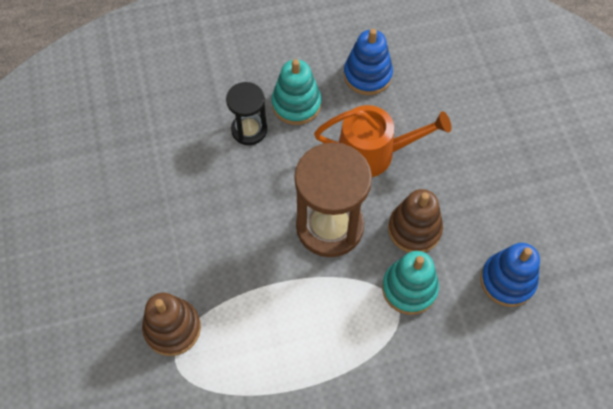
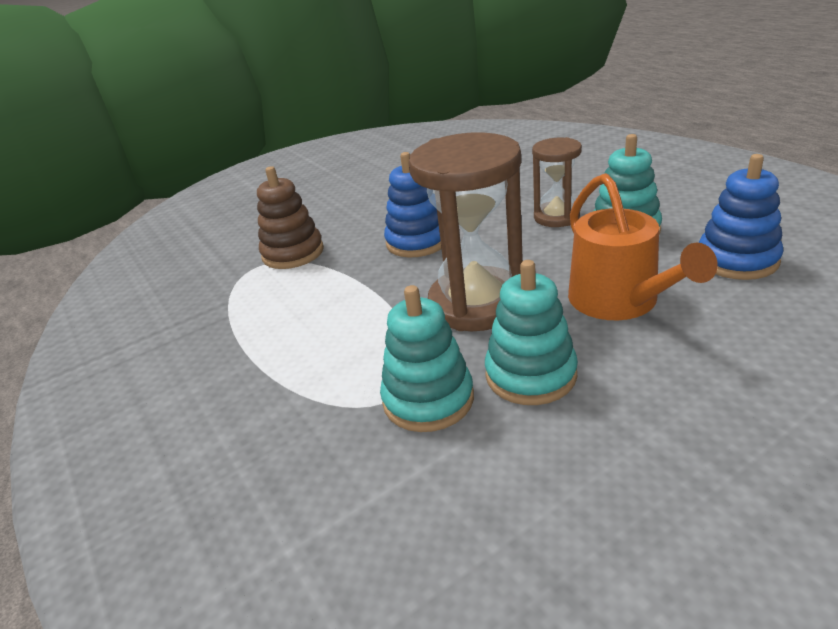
camera: 75 degrees right, 30 degrees down
(249, 130) = (556, 217): black hourglass -> brown hourglass
(414, 229) = (530, 375): brown stacking toy -> turquoise stacking toy
(507, 281) = (516, 520): blue stacking toy -> blue stacking toy (417, 242)

